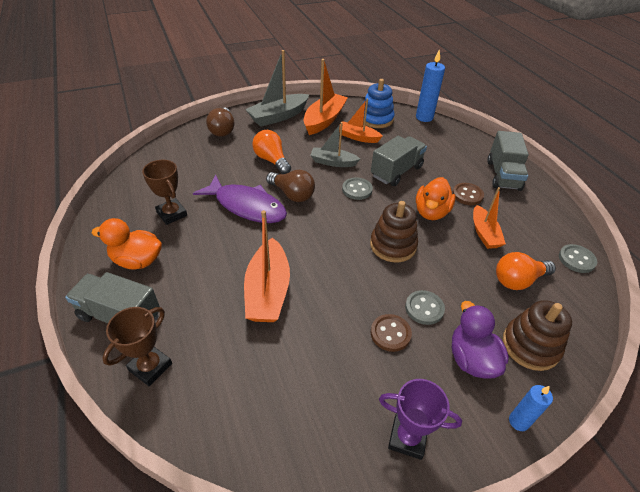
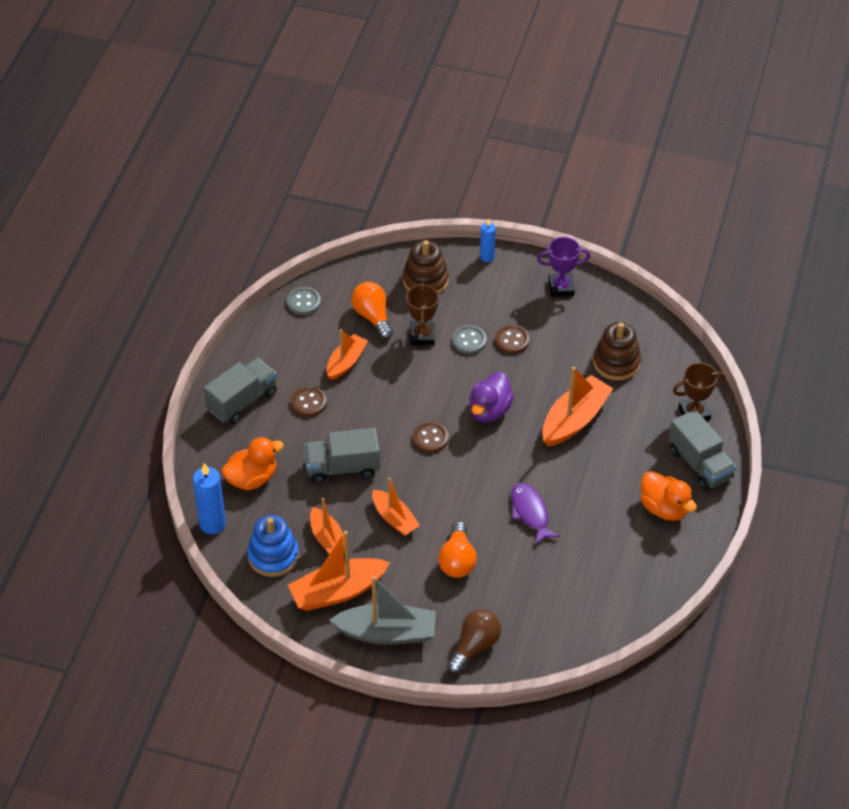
camera: 140 degrees left, 5 degrees up
(172, 214) = (608, 544): brown trophy -> brown trophy (422, 336)
(247, 206) = (530, 513): purple fish -> purple fish, size x0.65
(292, 194) = (475, 501): brown light bulb -> none
(333, 162) = (394, 518): grey boat -> orange boat
(357, 190) = (406, 470): grey button -> none
(364, 216) = (430, 438): none -> brown button
(393, 245) = (437, 398): brown stacking toy -> brown stacking toy (616, 362)
(407, 438) = (561, 287): purple trophy -> purple trophy turned 60 degrees counterclockwise
(431, 212) = (365, 406): orange duck -> orange duck (252, 478)
(471, 359) = (474, 297): purple duck -> purple duck (489, 410)
(518, 280) = (373, 317): orange light bulb -> orange light bulb turned 135 degrees counterclockwise

